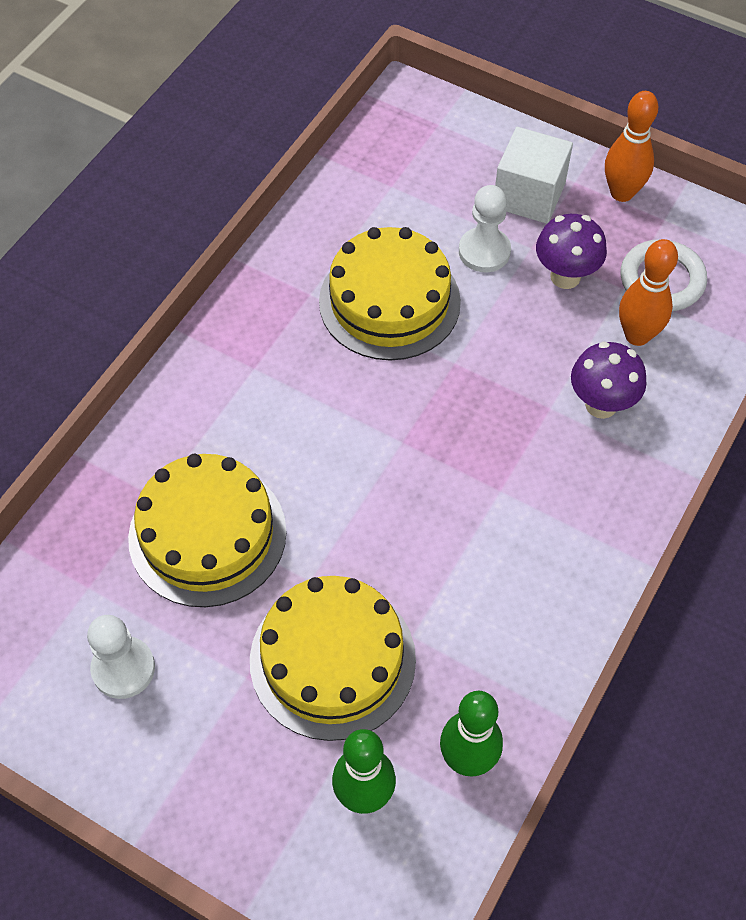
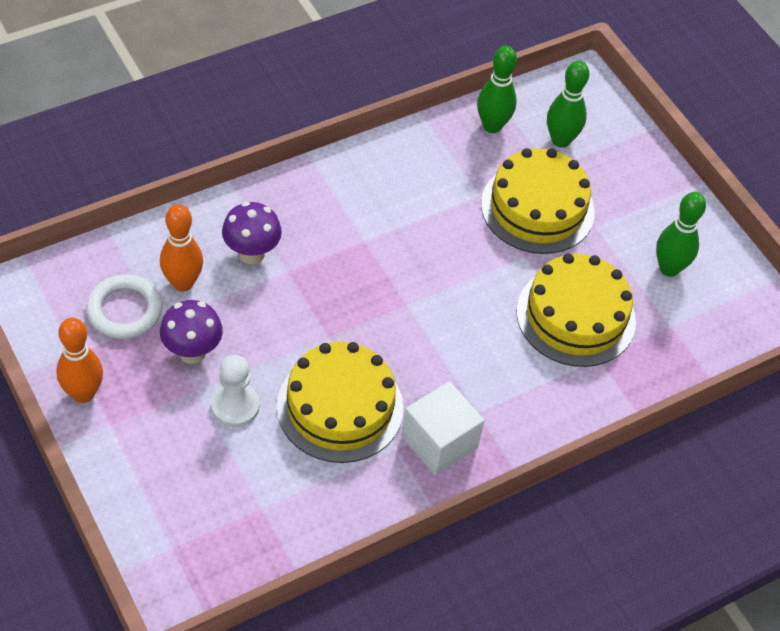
camera: 155 degrees left, 5 degrees down
(123, 668) = (669, 268): white pawn -> green bowling pin
(529, 195) = (157, 434): white cube -> white cube (439, 442)

